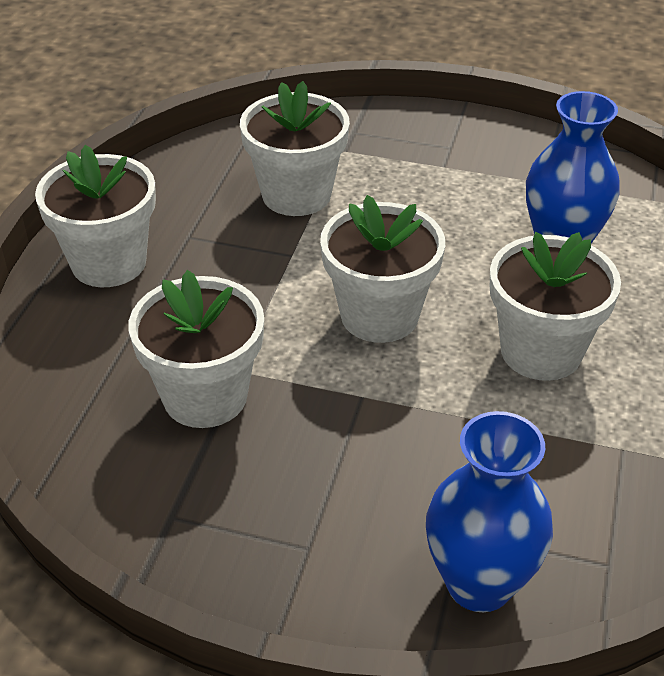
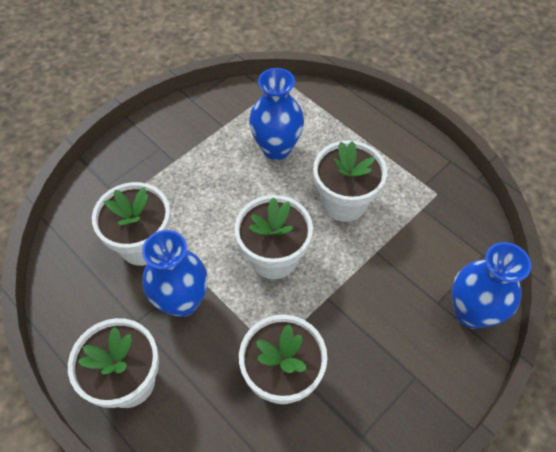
camera: 60 degrees left, 15 degrees up
(245, 260) = (182, 301): none -> blue vase

